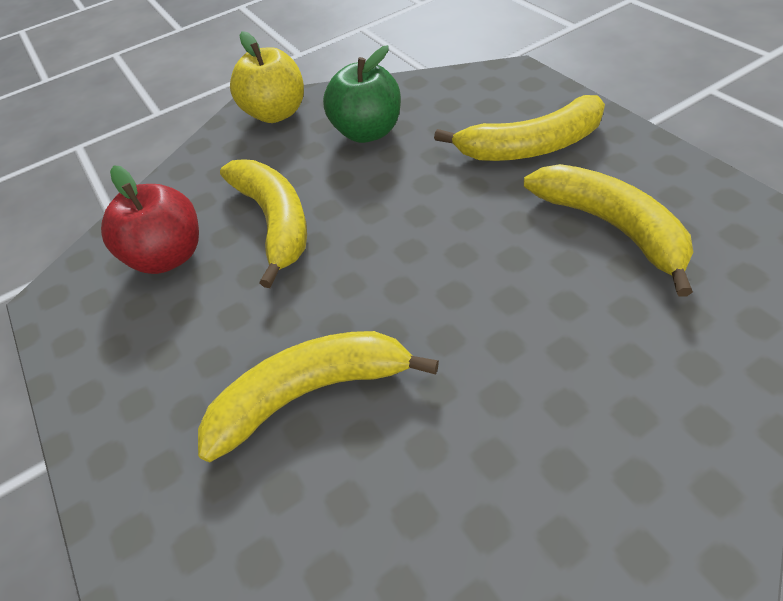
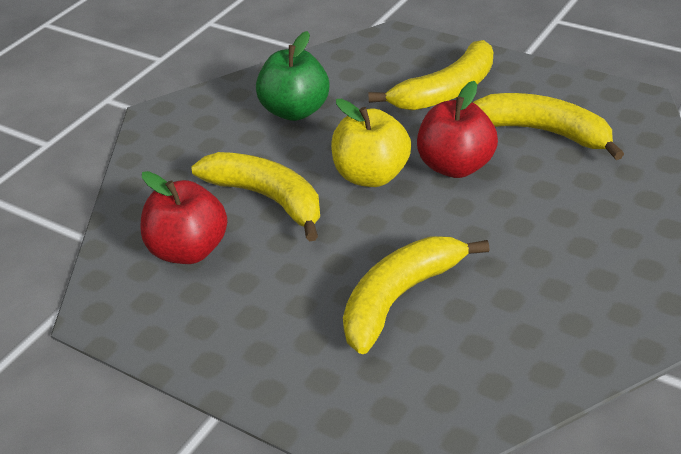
camera: 30 degrees left, 10 degrees down
(276, 113) = (189, 115): yellow apple -> yellow apple (371, 176)
(482, 241) = (455, 166): none -> red apple

